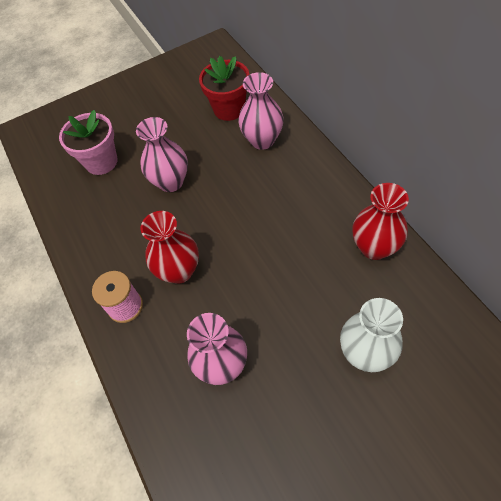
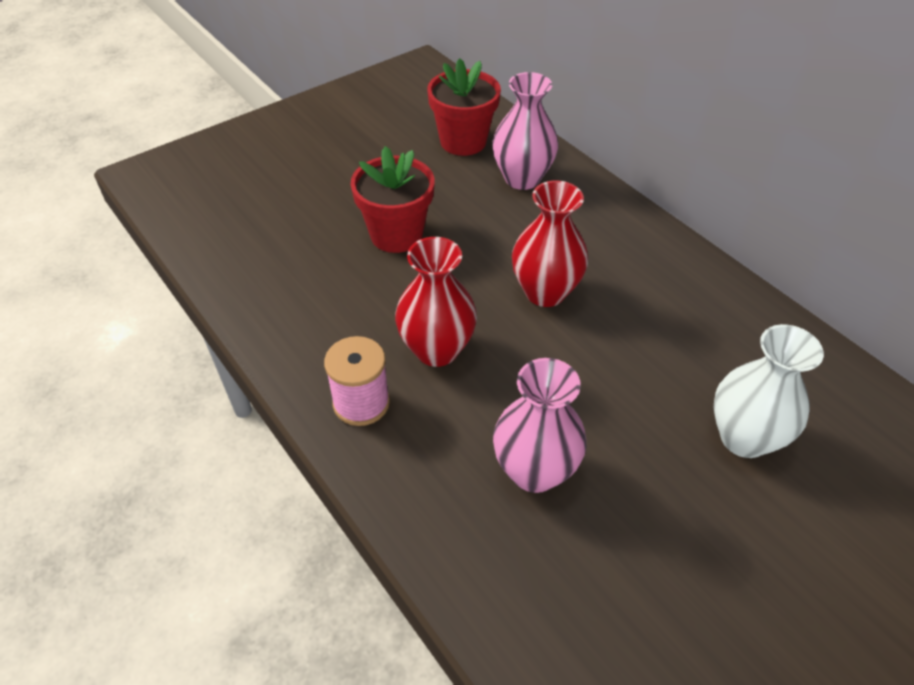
camera: 15 degrees left, 10 degrees down
(101, 162) = (280, 212): pink flower pot -> none
(171, 182) = (396, 235): pink vase -> red flower pot
(374, 247) = (718, 304): red vase -> red vase (545, 292)

